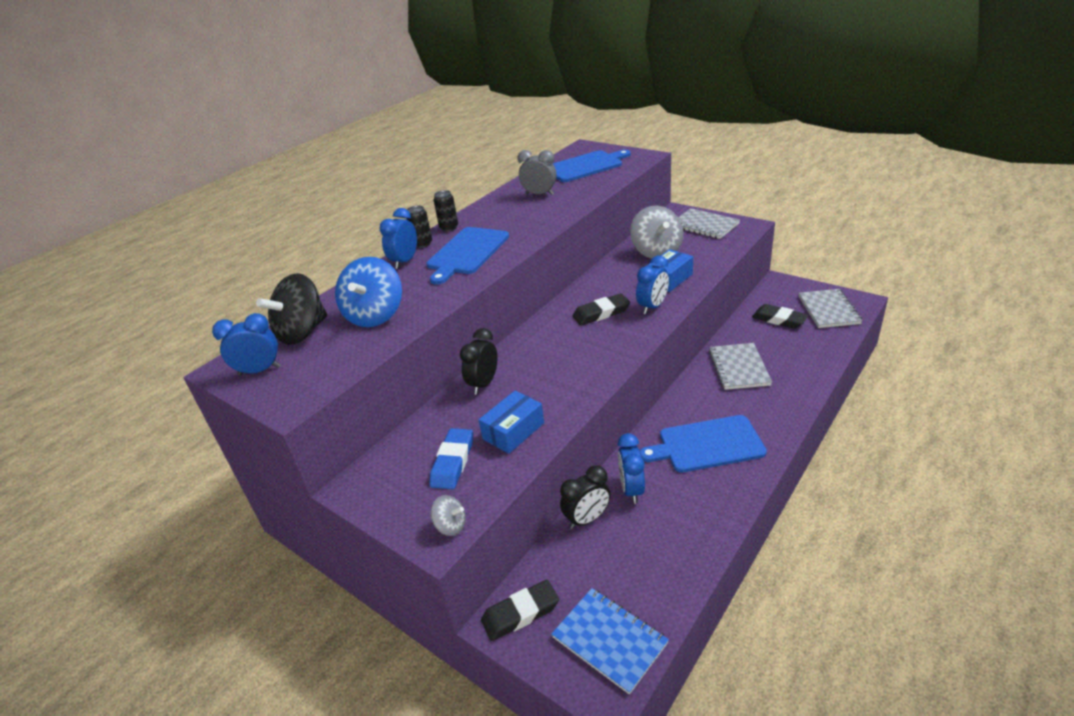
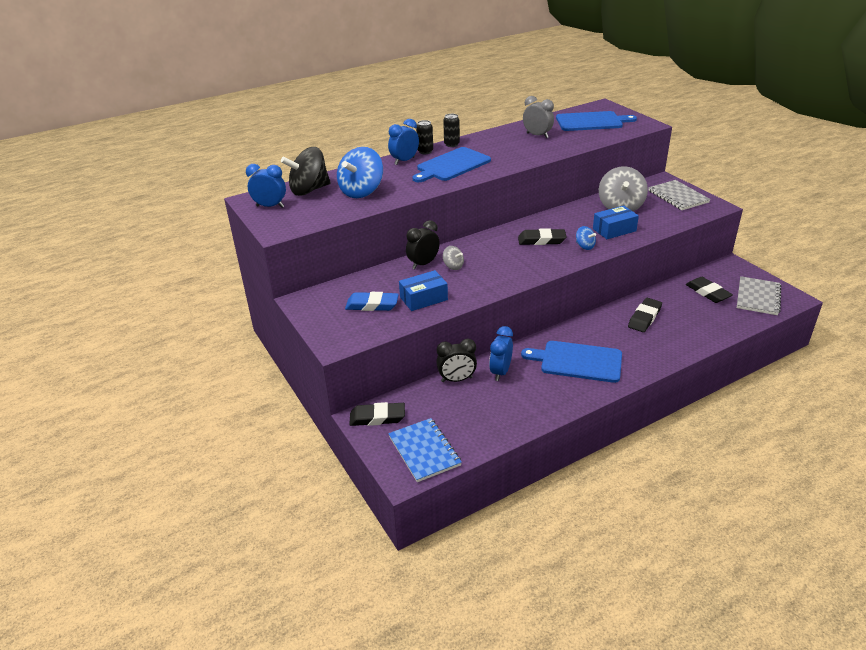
camera: 20 degrees right, 0 degrees up
(451, 526) = (348, 340): grey spinning top -> grey spinning top (453, 266)
(453, 462) = (372, 305): blue eraser -> blue eraser turned 60 degrees clockwise
(652, 307) = (584, 246): blue clock -> blue spinning top
(739, 368) = (644, 318): grey notebook -> black eraser

